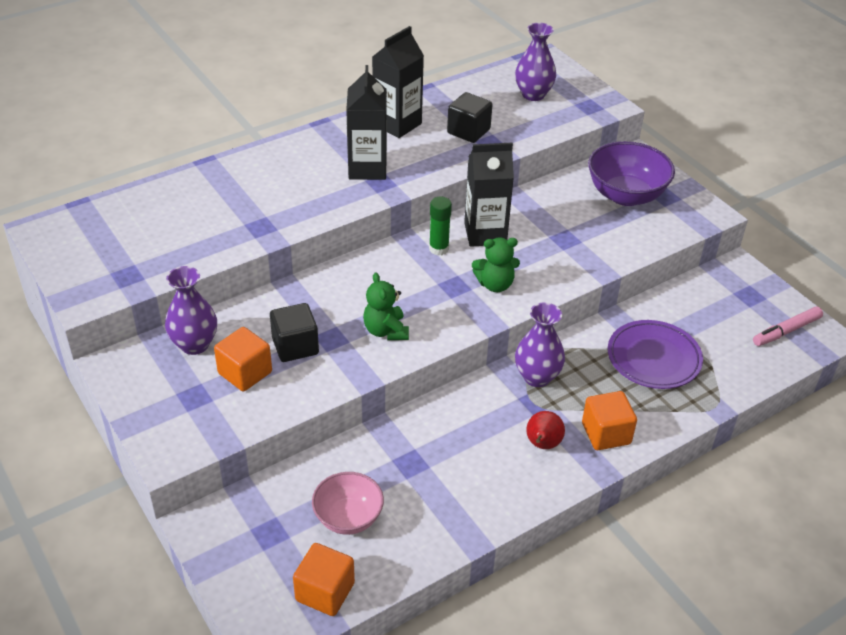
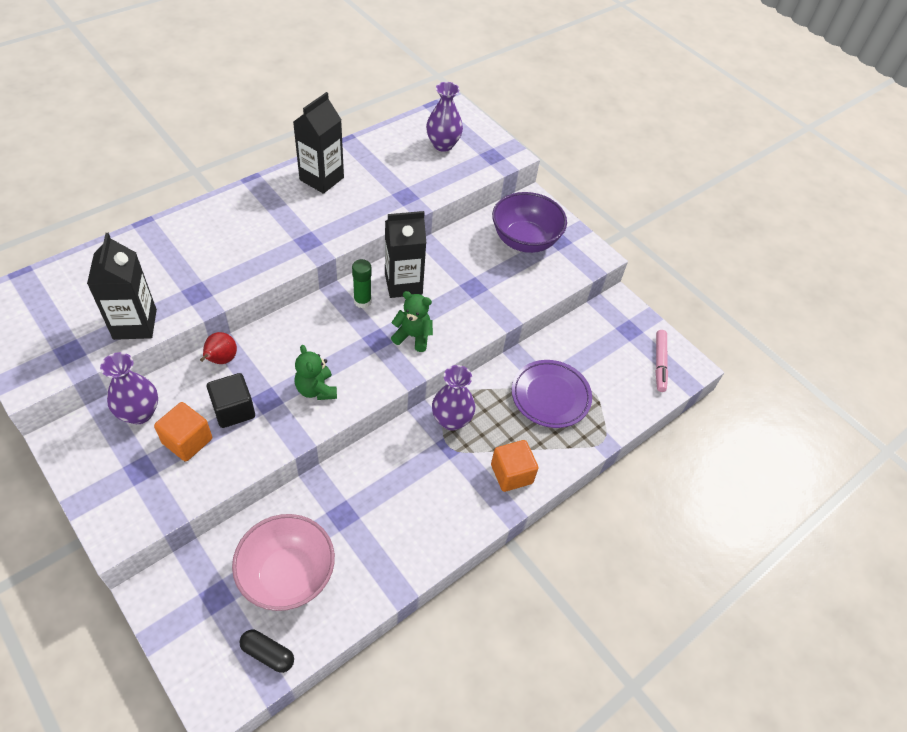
camera: 10 degrees left, 10 degrees up
(325, 592) = (268, 654): orange cube -> black capsule
(348, 518) = (287, 575): pink bowl -> pink bowl, size x1.54
(367, 168) = (295, 226): black carton -> black carton (135, 324)
(468, 131) = (386, 185): black cube -> none
(495, 284) = (413, 336): green teddy bear -> green teddy bear turned 150 degrees counterclockwise
(542, 444) = (457, 488): red pear -> red pear (221, 360)
(786, 331) = (659, 363): pink marker -> pink marker turned 45 degrees counterclockwise

